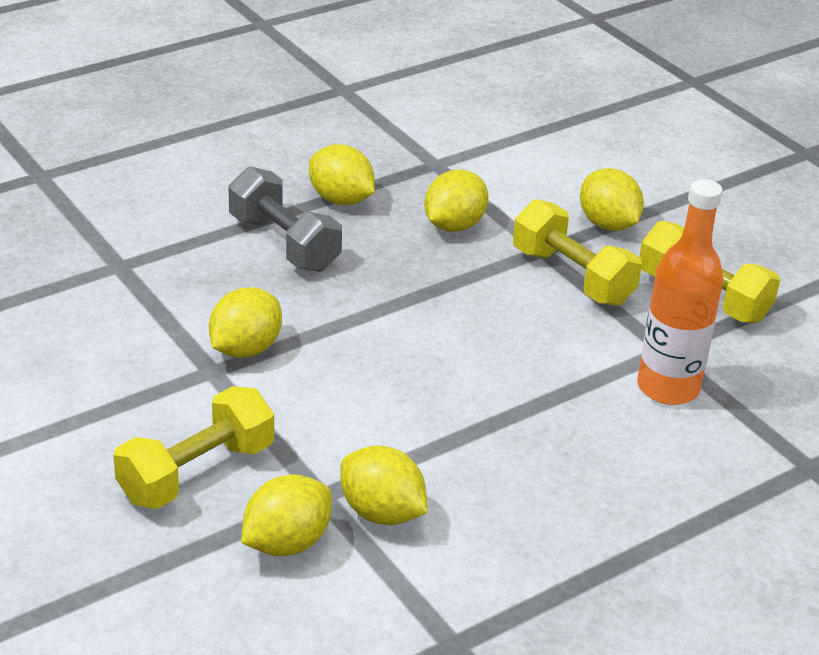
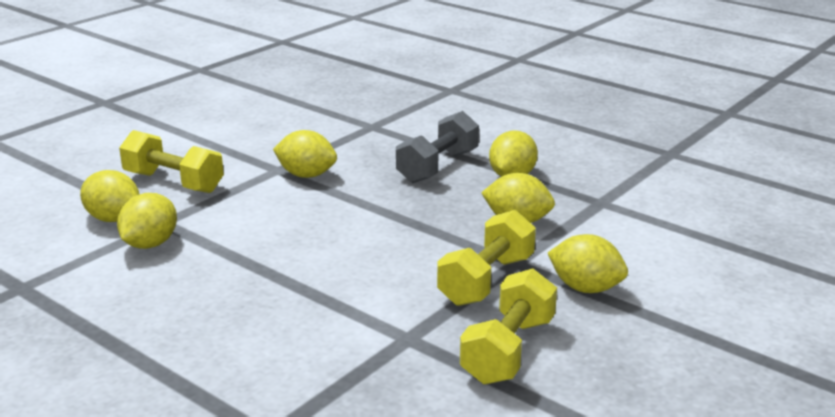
camera: 75 degrees right, 10 degrees down
(607, 224) = (585, 288): yellow lemon -> yellow lemon turned 75 degrees clockwise
(668, 388) = (351, 344): orange bottle -> none

